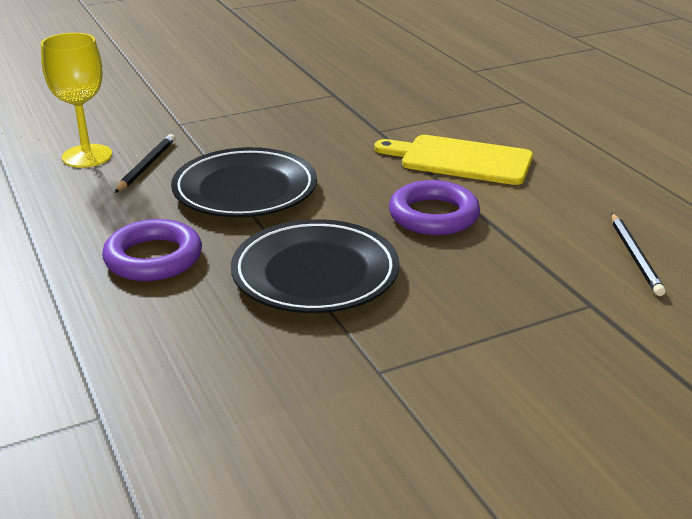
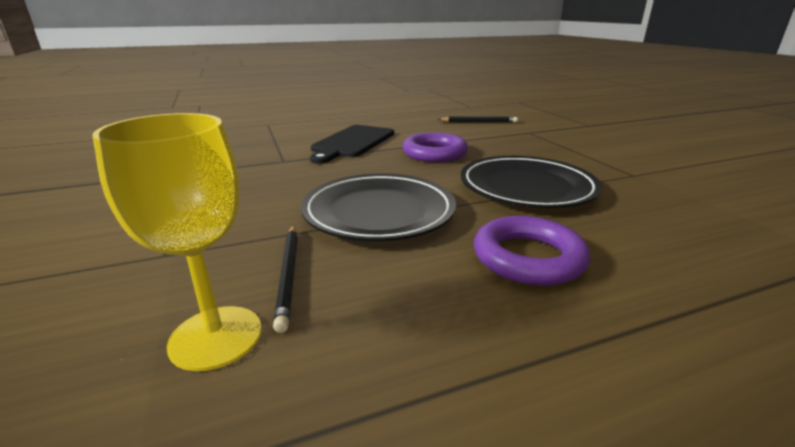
camera: 85 degrees left, 5 degrees down
(146, 166) = (289, 274): black pencil -> black pencil turned 120 degrees counterclockwise
(460, 160) = (352, 142): yellow cutting board -> black cutting board

